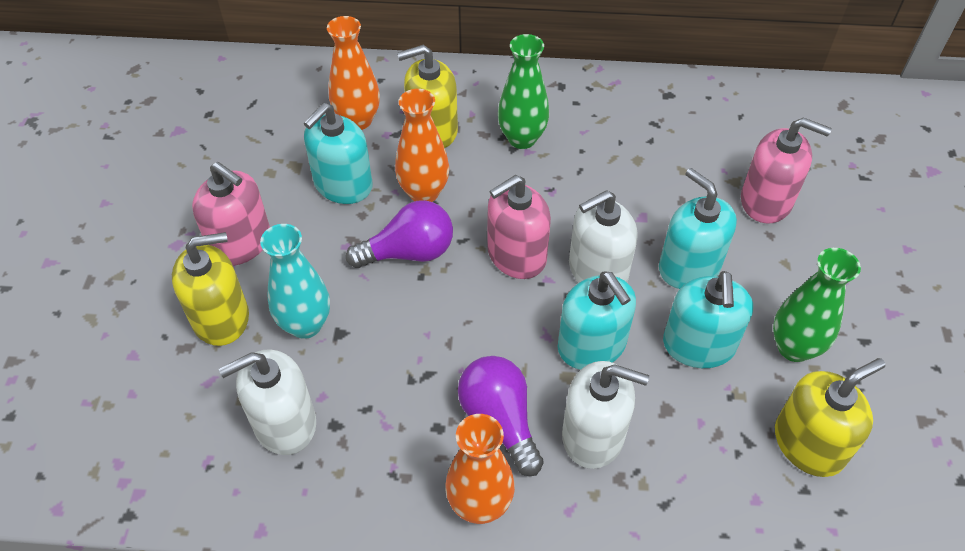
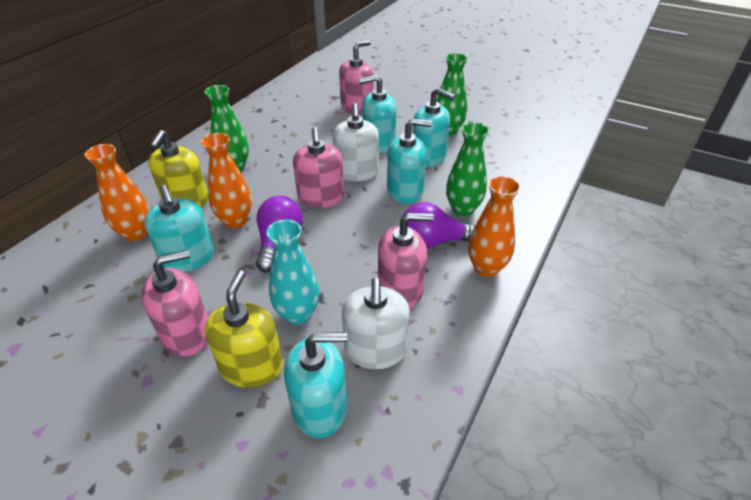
camera: 65 degrees left, 10 degrees down
(192, 402) = (320, 407): none -> turquoise soap dispenser
(390, 413) = (400, 289): none -> pink soap dispenser
(593, 435) = (462, 209): white soap dispenser -> green vase
(808, 444) = (502, 146): yellow soap dispenser -> none

